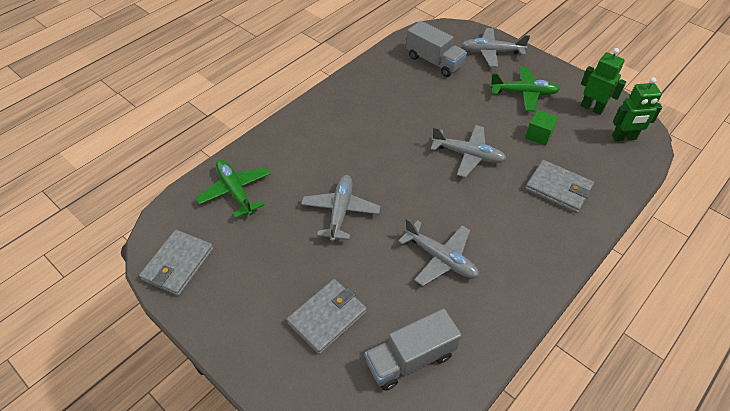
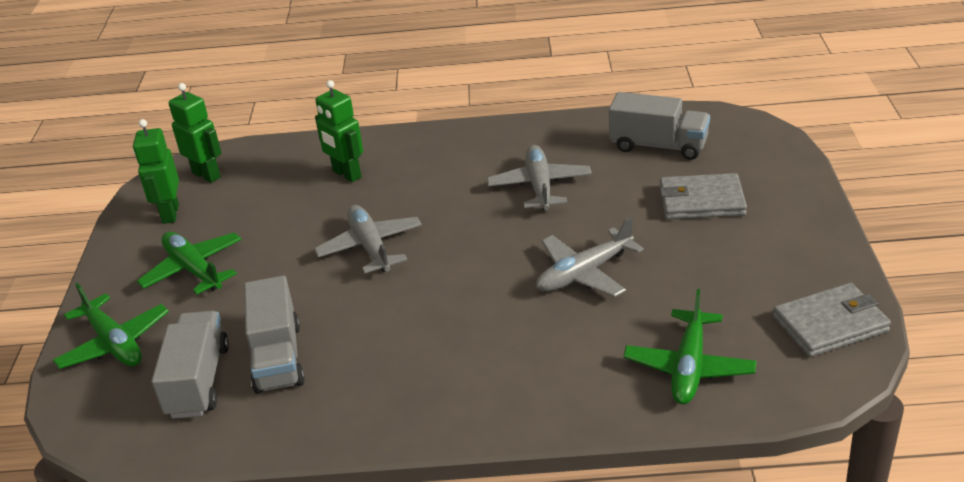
camera: 130 degrees left, 15 degrees down
(420, 86) = (278, 357): none -> grey truck
(491, 52) = (114, 343): grey plane -> green plane
(538, 135) = (270, 222): green cube -> none
(558, 188) = (346, 174): grey wallet -> green robot

